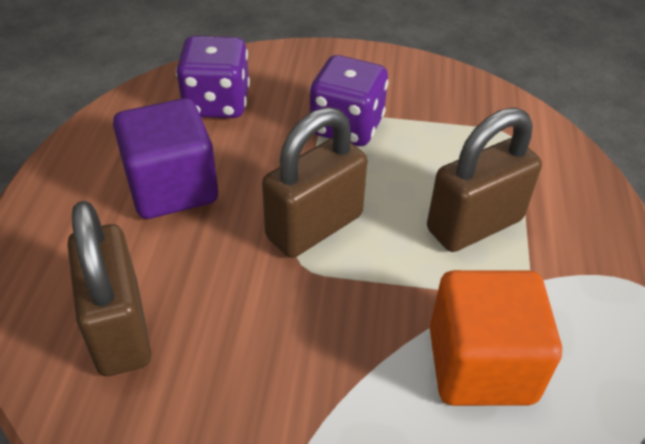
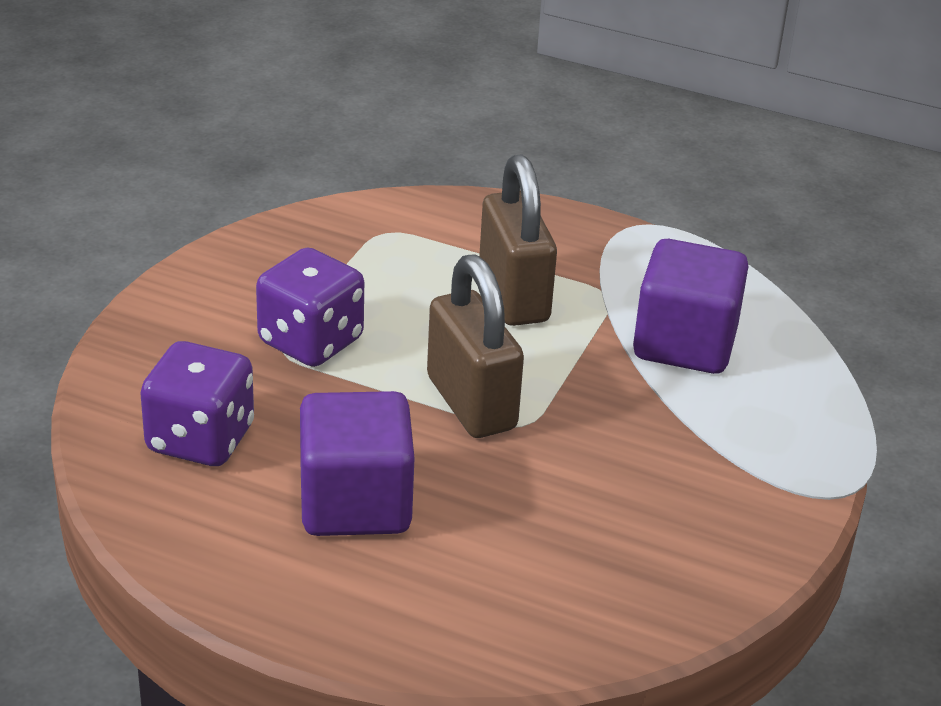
camera: 75 degrees left, 10 degrees down
(119, 328) = (567, 572): brown padlock -> none
(481, 365) = (684, 344): orange cube -> purple cube

